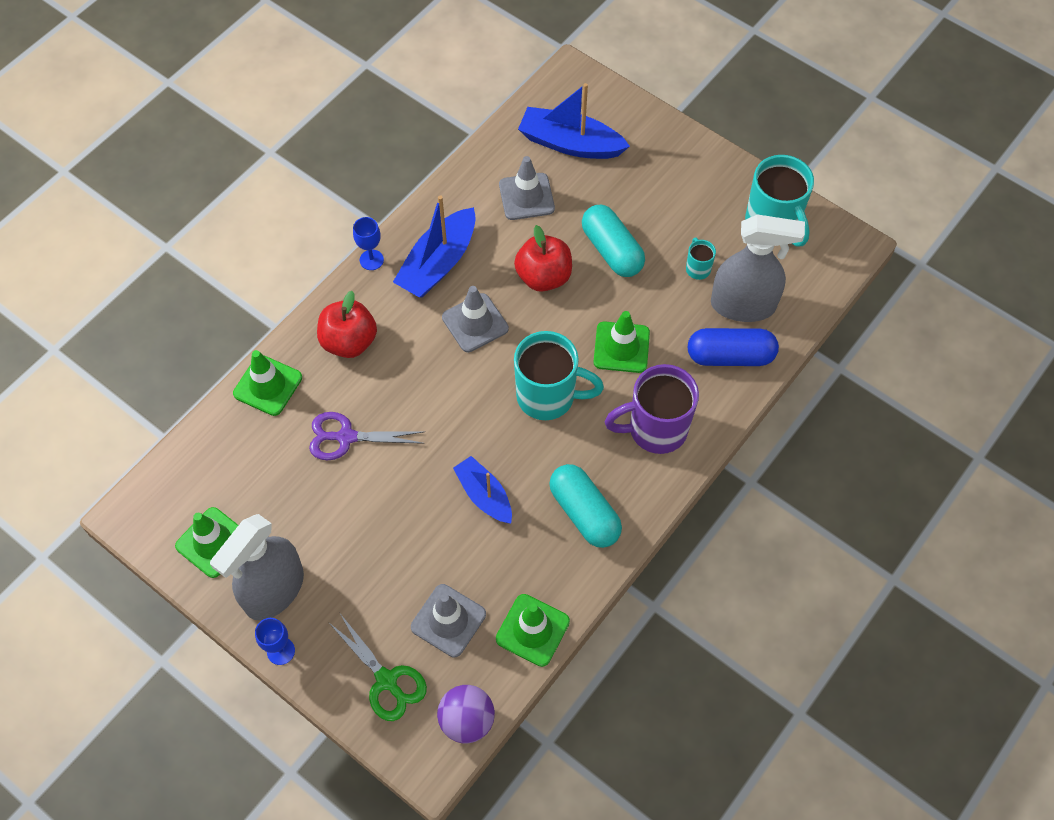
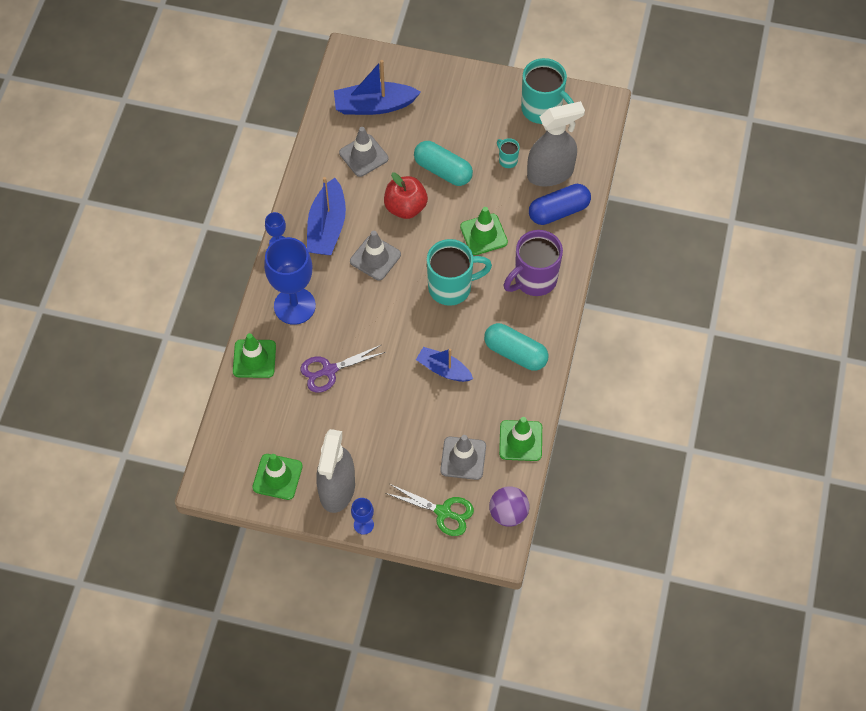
camera: 25 degrees left, 0 degrees up
(349, 341) = (294, 306): red apple -> blue goblet

